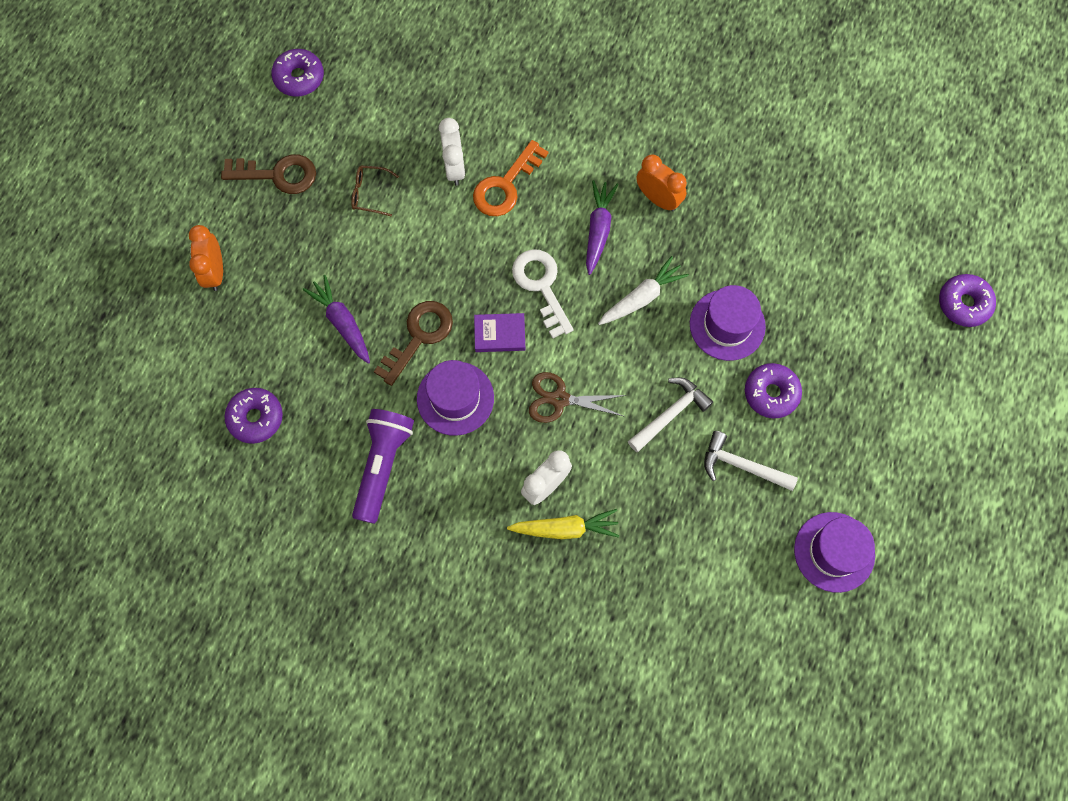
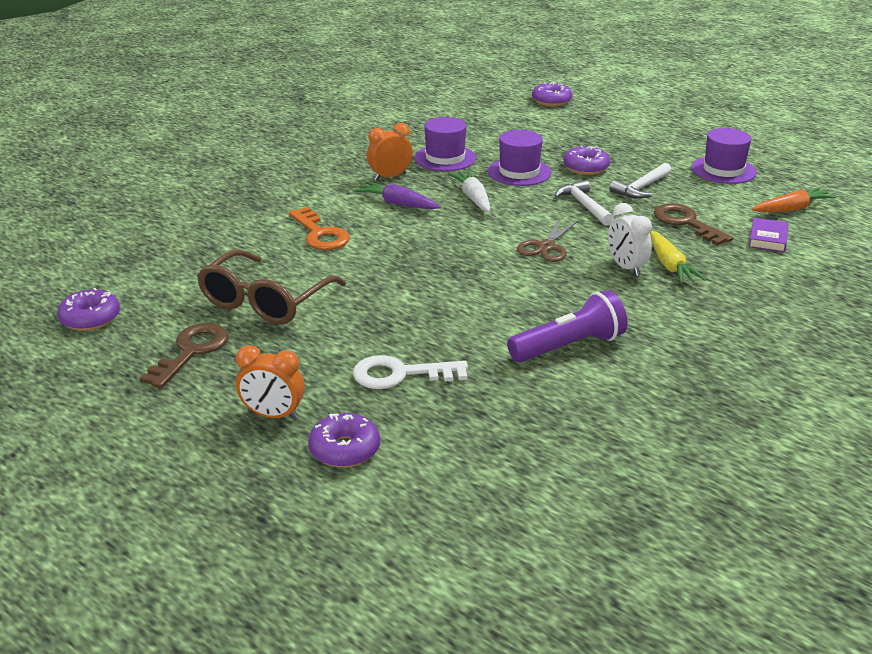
camera: 70 degrees left, 40 degrees down
(256, 418) = (474, 417): purple donut -> purple donut (344, 449)
(342, 322) = (396, 342): purple carrot -> none
(369, 193) = (265, 302): brown glasses -> brown glasses, size x2.26
(383, 465) = (569, 346): purple flashlight -> purple flashlight turned 120 degrees clockwise
(418, 337) = (442, 303): brown key -> brown key (686, 223)
(454, 168) = (280, 254): white clock -> none
(455, 398) = (517, 295): purple hat -> purple hat (445, 158)
(499, 334) = (466, 262): purple book -> purple book (768, 239)
(541, 286) = (433, 236): white key -> white key (401, 374)
(565, 528) = (670, 266): yellow carrot -> yellow carrot turned 150 degrees clockwise
(755, 643) = (791, 209): none -> orange carrot

